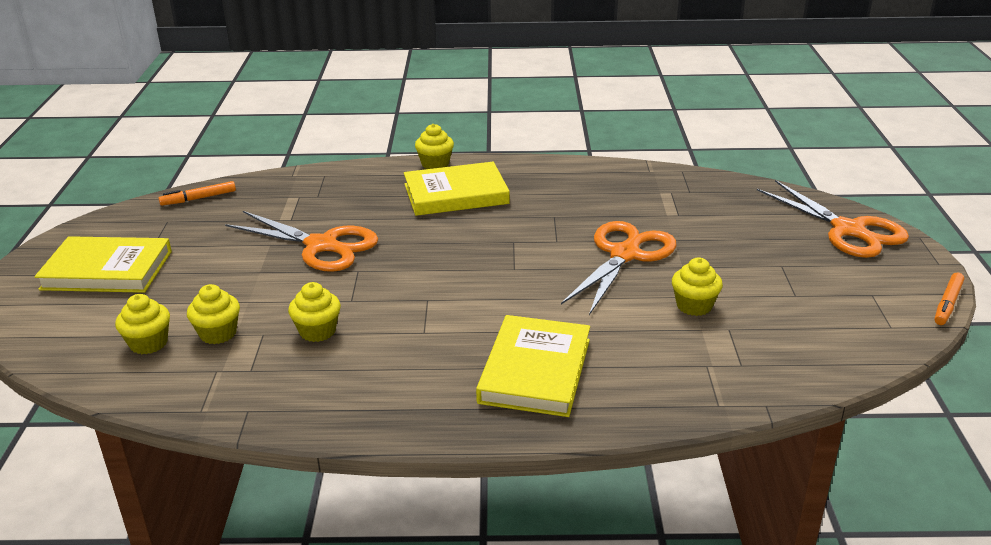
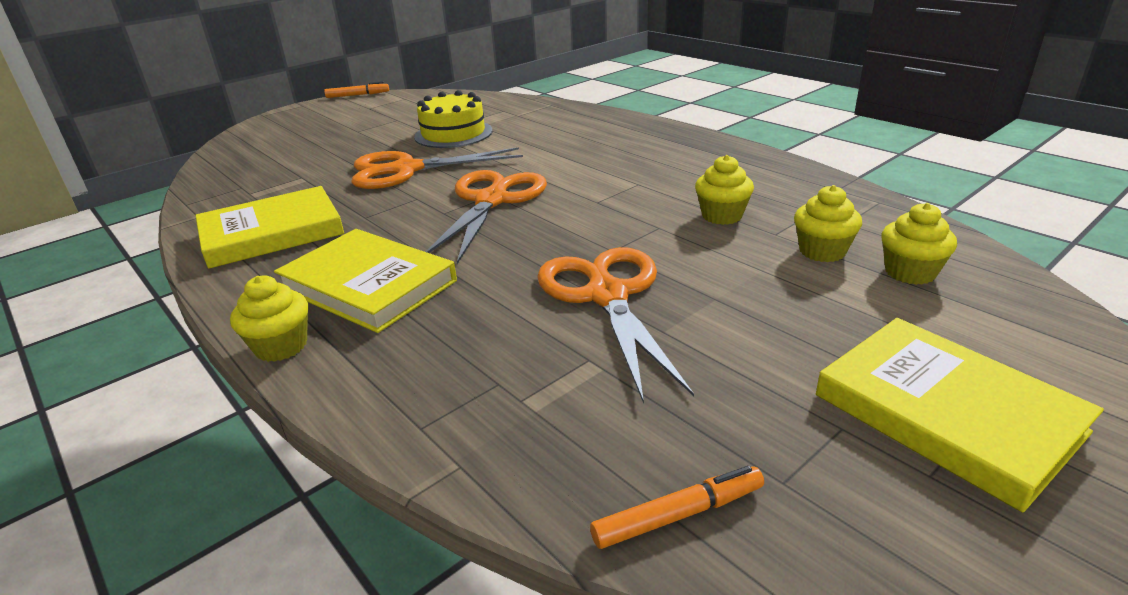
camera: 130 degrees left, 0 degrees up
(198, 198) = (678, 515): orange marker -> orange marker turned 45 degrees counterclockwise
(535, 370) = (607, 142): yellow book -> yellow book (272, 233)
(694, 306) = (453, 134): yellow cupcake -> yellow cake
(849, 230) = (272, 129): orange scissors -> orange scissors (492, 200)

